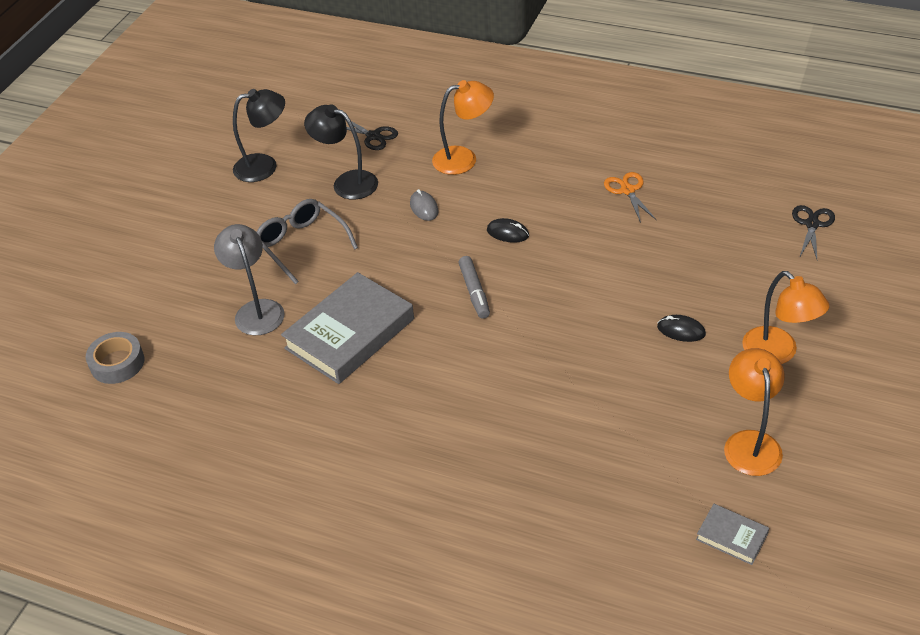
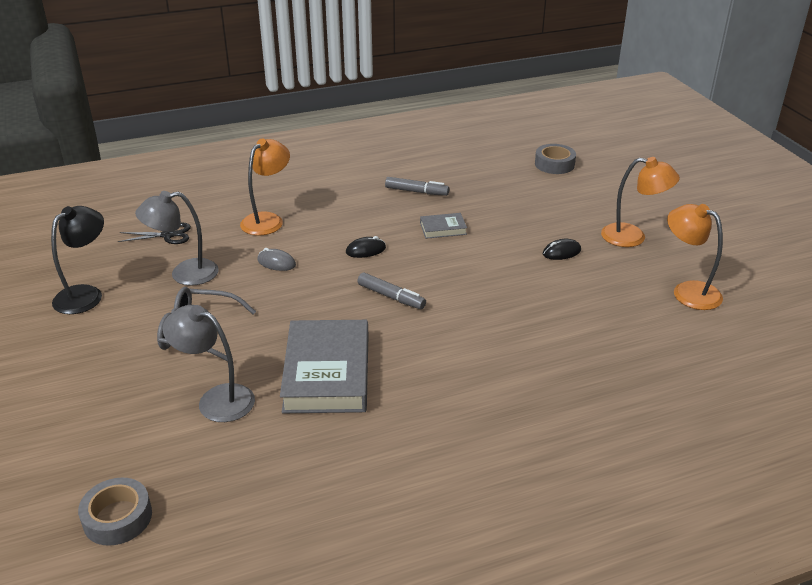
camera: 45 degrees left, 10 degrees down
(347, 182) = (184, 274): black lamp -> grey lamp
(627, 190) = (417, 192): orange scissors -> grey marker
(732, 537) = (754, 347): grey book -> grey book (443, 229)
(812, 224) = (554, 164): black scissors -> grey tape

